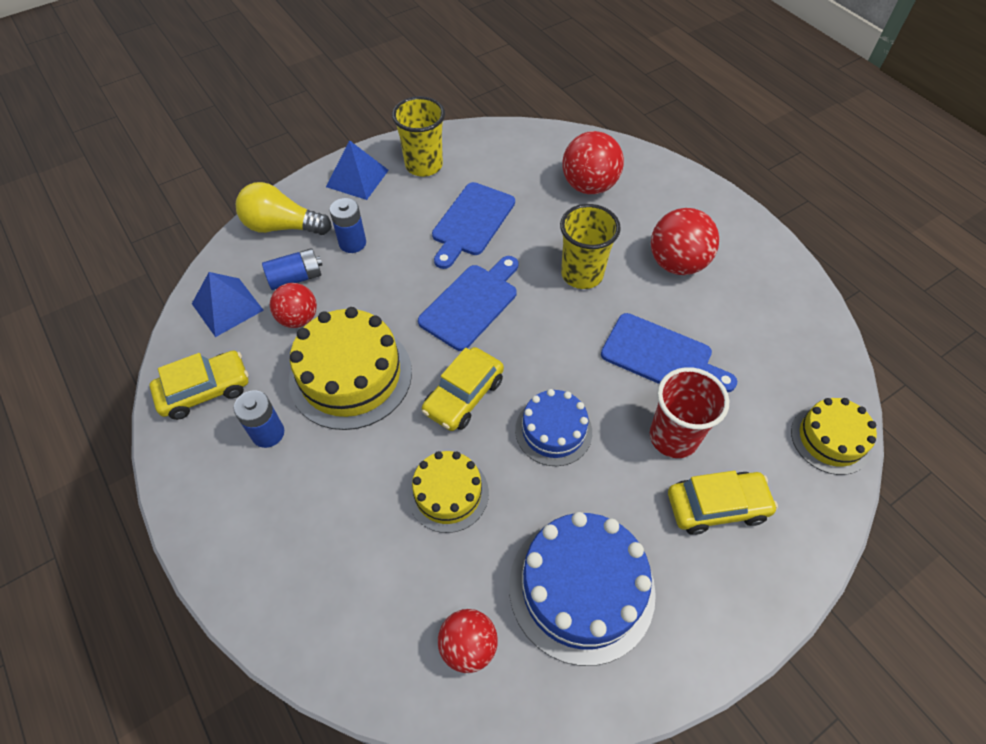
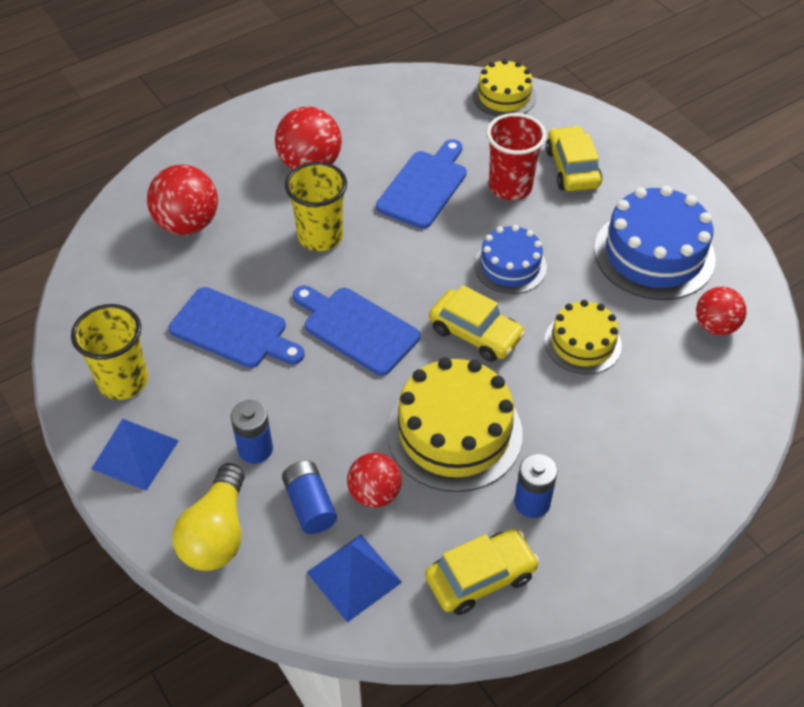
camera: 90 degrees left, 5 degrees down
(205, 390) = (480, 577): yellow car -> yellow car turned 90 degrees clockwise

